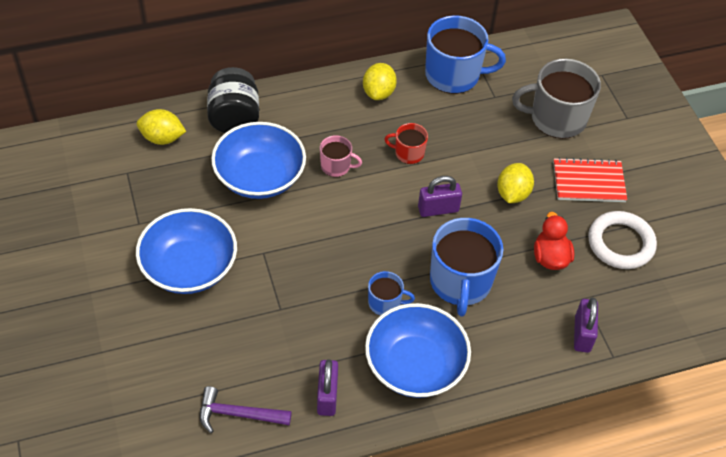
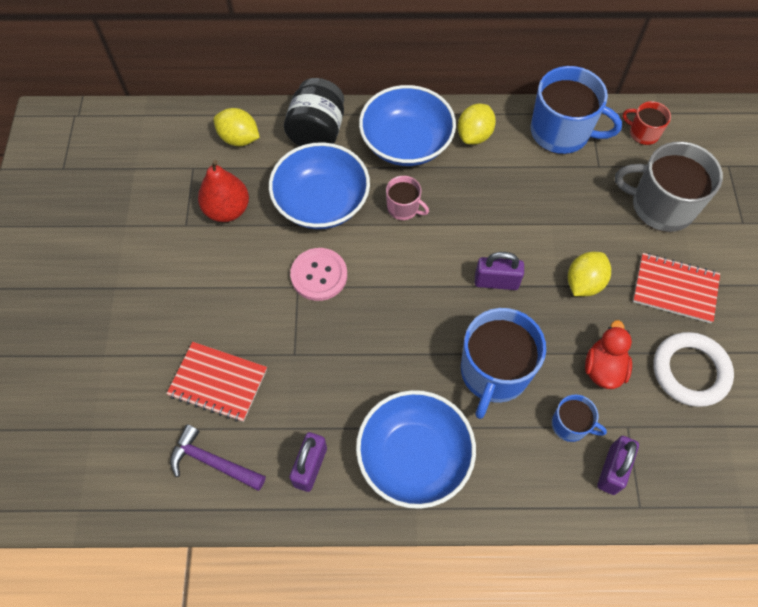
camera: 20 degrees right, 10 degrees up
(174, 202) = (227, 210): none -> red pear
(189, 267) = (219, 285): blue bowl -> blue bowl (406, 143)
(219, 348) = (218, 382): none -> red notebook
(279, 238) = (319, 275): none -> pink button
(385, 303) = (405, 376): blue mug -> blue mug (570, 425)
(408, 153) = (484, 210): red mug -> red mug (643, 133)

